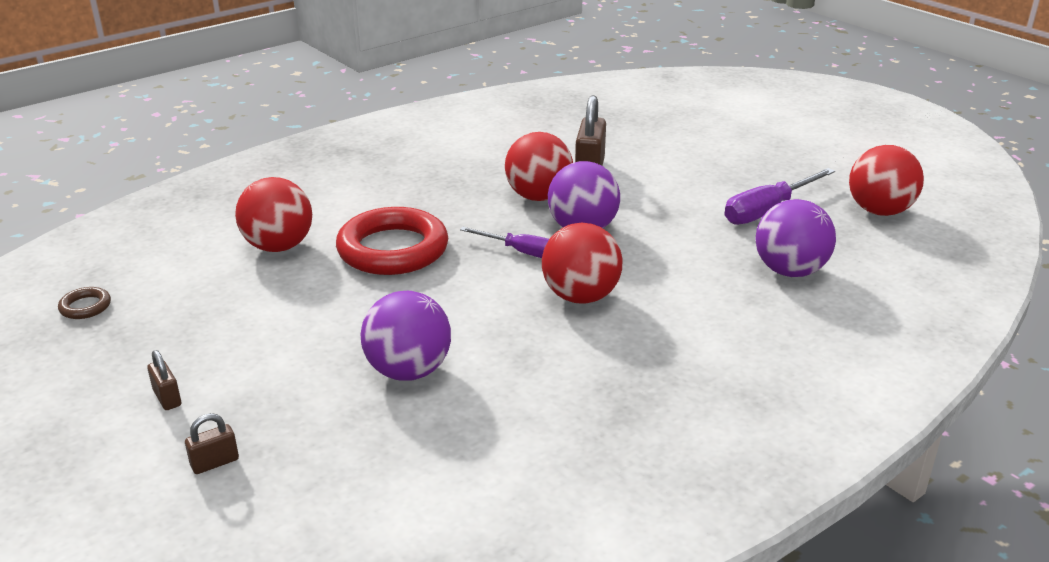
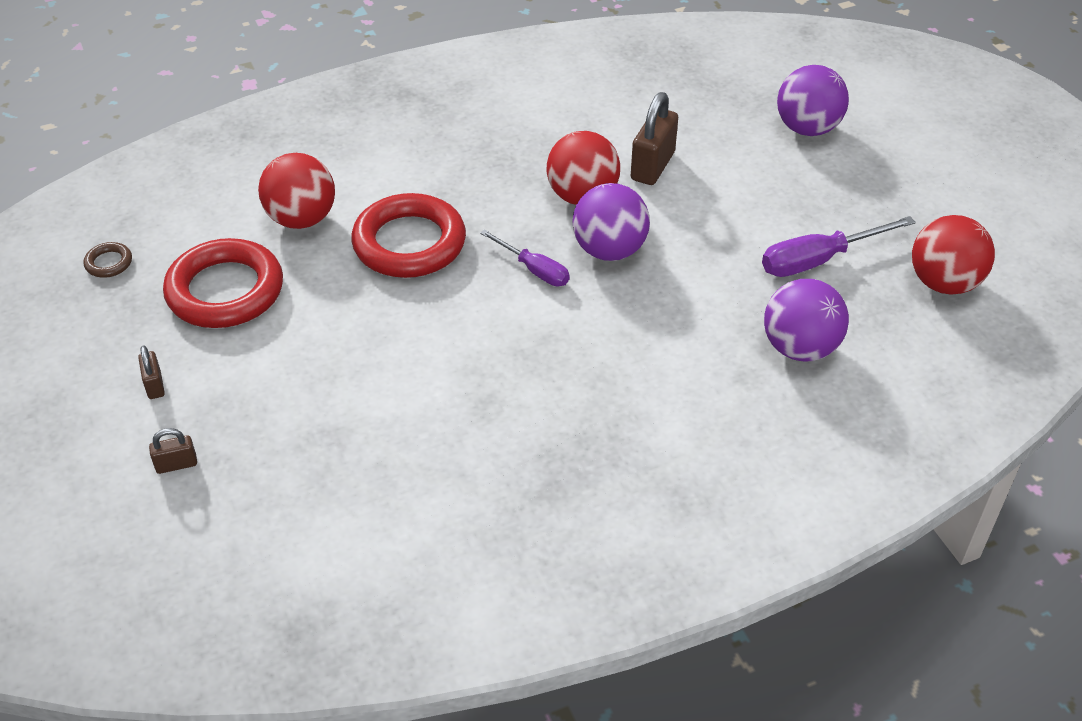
camera: 15 degrees right, 15 degrees up
(219, 310) = (225, 291): none -> red ring
(408, 371) = (373, 398): purple ball -> purple ball (807, 128)
(580, 296) = (570, 340): red ball -> none

